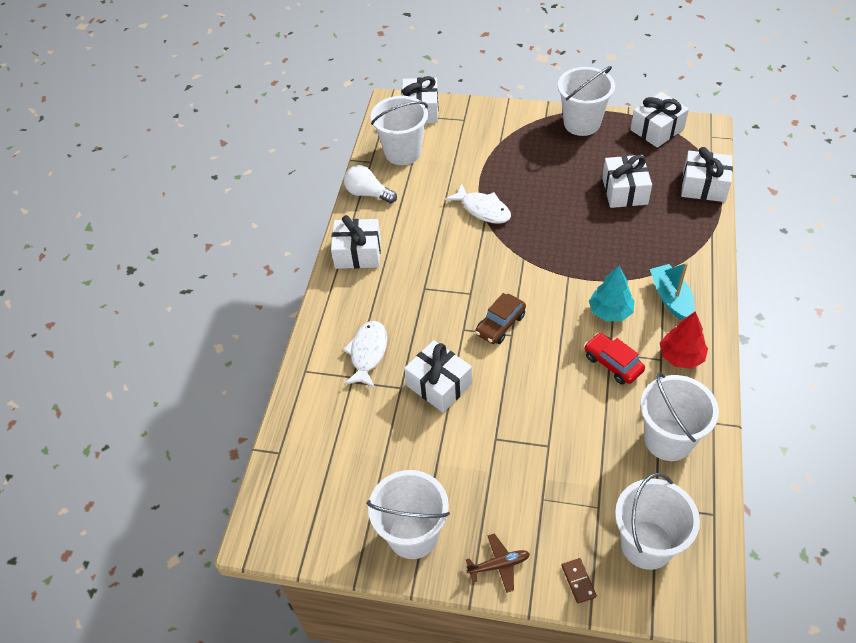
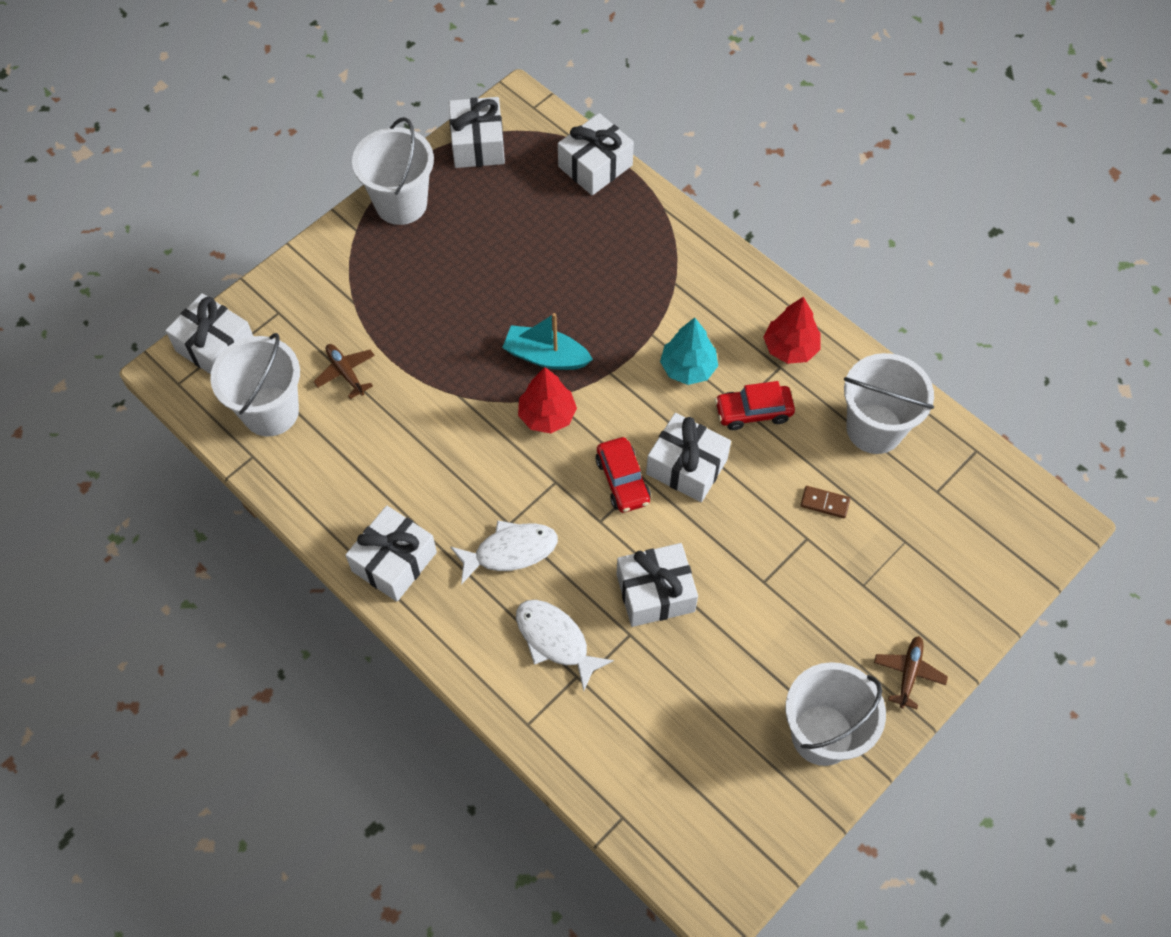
camera: 60 degrees left, 10 degrees up
(368, 193) = (305, 492): white light bulb -> none
(453, 165) = (345, 372): none -> brown plane
(483, 209) = (443, 388): white fish -> white fish (510, 551)
(500, 324) = (622, 481): brown car -> red car
(510, 264) = (547, 415): none -> red tree
(578, 581) = (970, 613): brown domino -> brown domino (824, 503)
(624, 191) = (539, 238): white gift -> white gift (686, 466)
(646, 544) = (970, 528): white bucket -> none
(671, 298) = (714, 303): turquoise boat -> turquoise boat (546, 356)

